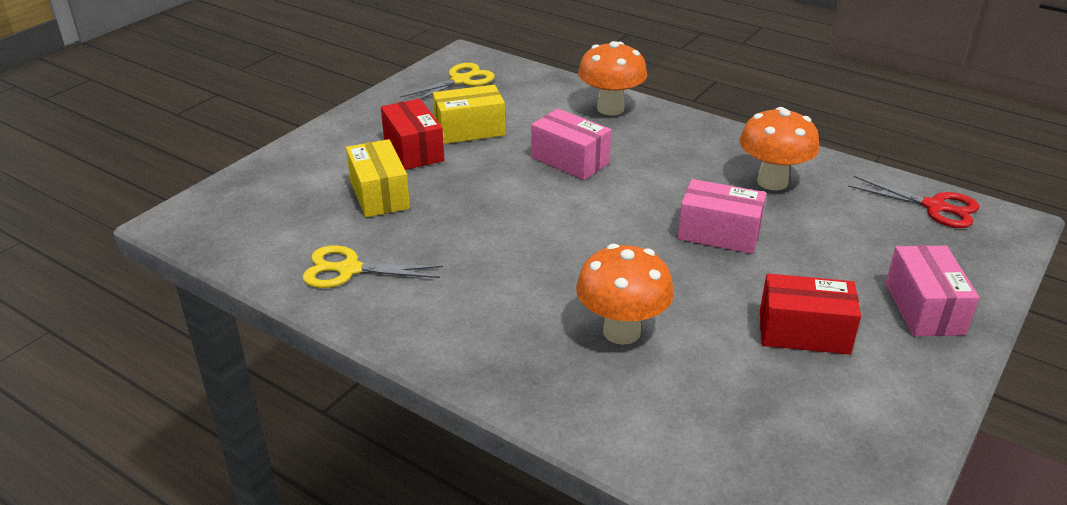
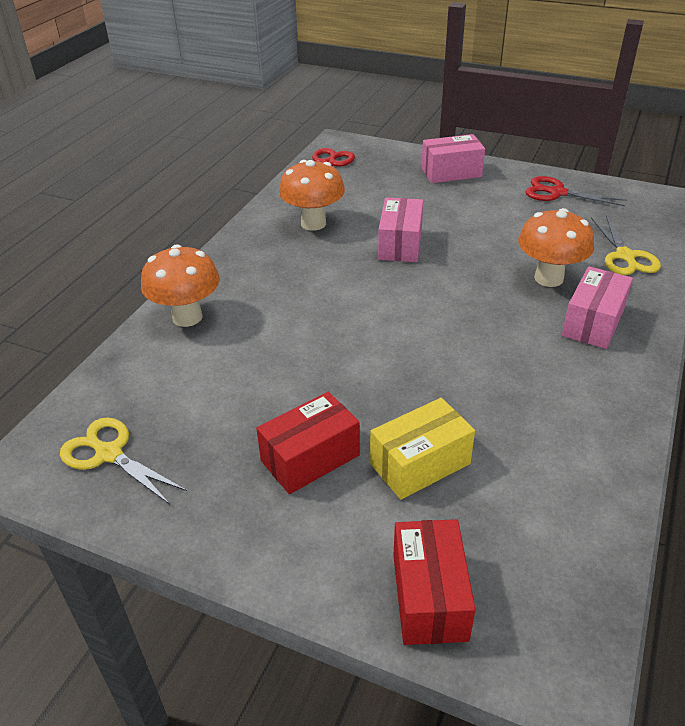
camera: 100 degrees left, 5 degrees up
(349, 270) = (566, 450): yellow scissors -> yellow scissors (625, 256)
(469, 130) = (251, 417): yellow box -> none
(570, 160) = (304, 332): pink box -> pink box (593, 323)
(804, 332) = (501, 210): red box -> red box (429, 596)
(862, 406) = (557, 193): none -> red scissors

